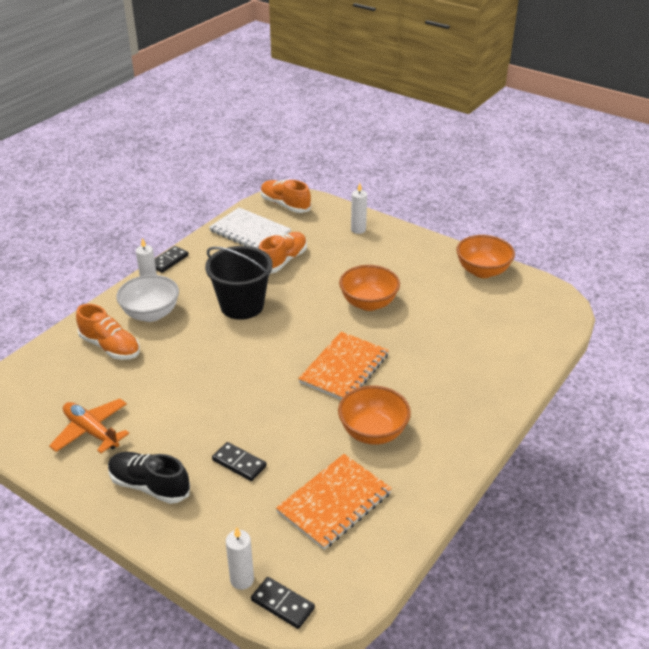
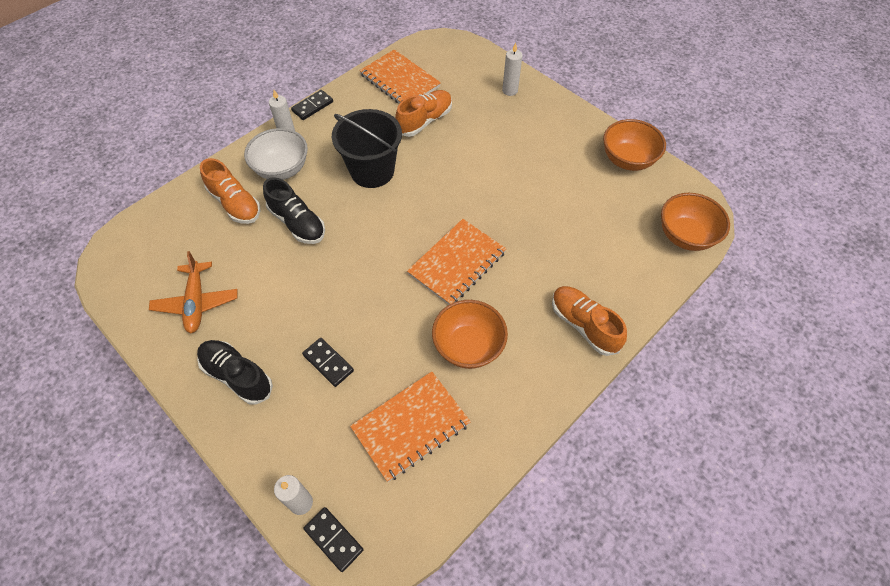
camera: 10 degrees right, 20 degrees up
(91, 431) = (196, 302): orange plane -> orange plane turned 150 degrees counterclockwise
(178, 355) = (297, 223): none -> black shoe
(250, 232) = (400, 80): white notebook -> orange notebook
(285, 205) = (442, 50): orange shoe -> orange shoe (583, 325)
(368, 303) = (500, 185): orange bowl -> orange bowl (685, 236)

